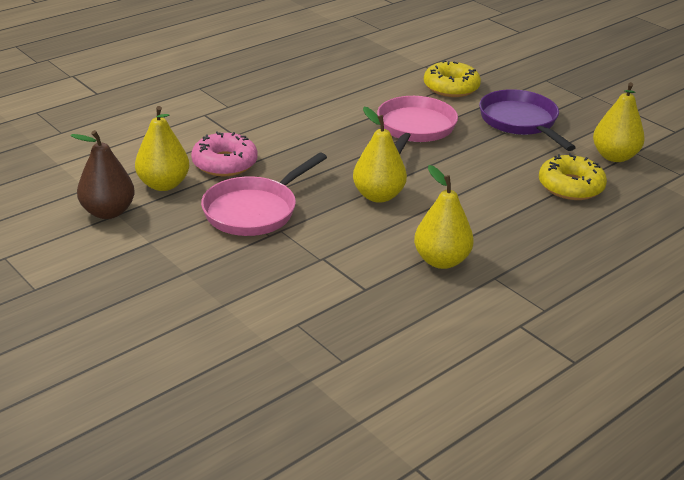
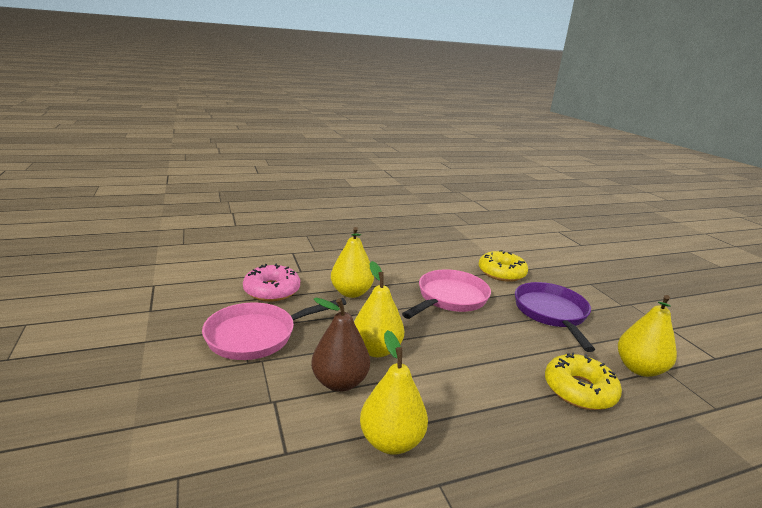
camera: 20 degrees right, 10 degrees down
(108, 212) = (144, 307): brown pear -> brown pear (340, 382)
(163, 184) = (209, 296): yellow pear -> yellow pear (351, 293)

